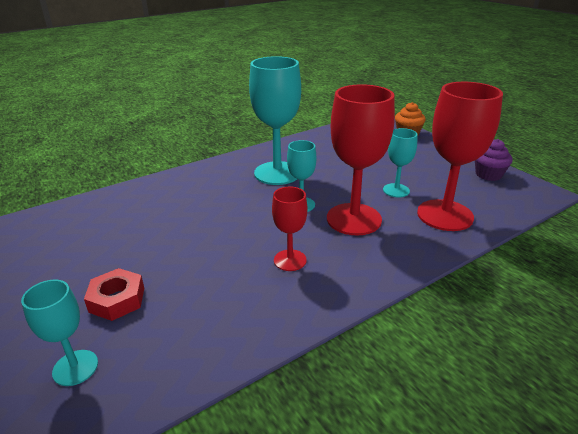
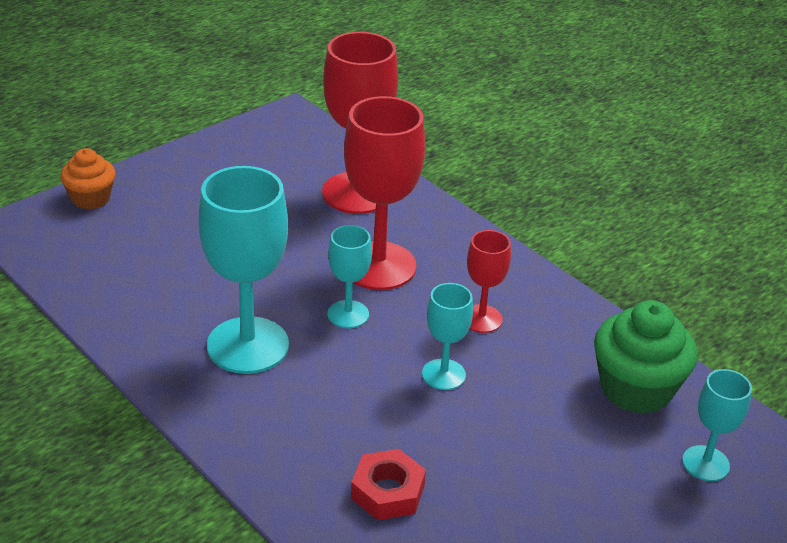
camera: 100 degrees left, 5 degrees up
(117, 300) = (600, 461): red nut -> red nut (388, 492)
(183, 339) = (636, 389): none -> green cupcake
(396, 190) = (296, 226): turquoise goblet -> turquoise goblet (443, 374)
(488, 175) = (245, 145): purple cupcake -> none

